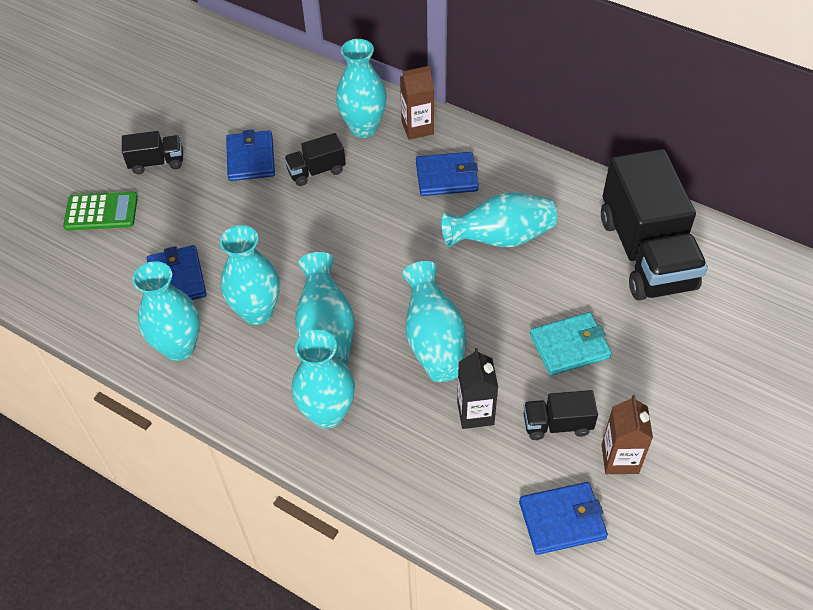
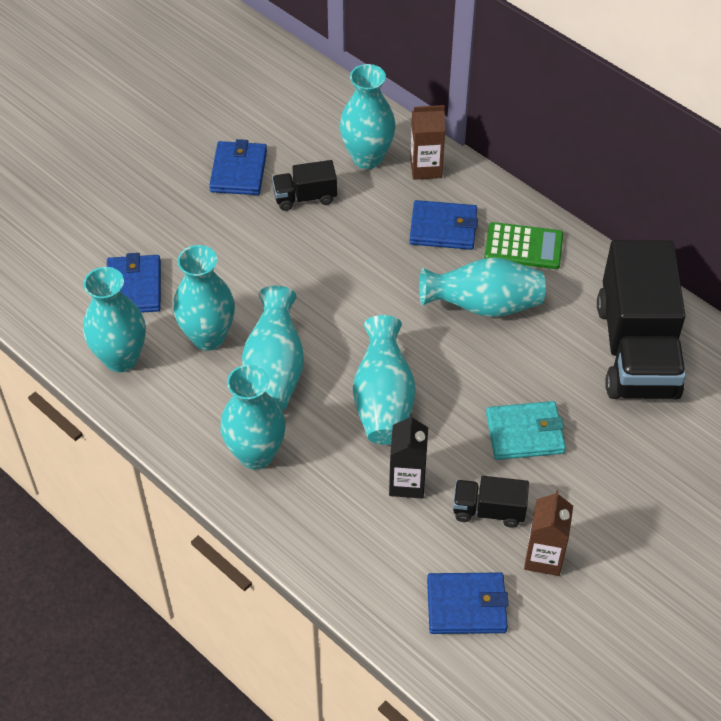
camera: 10 degrees right, 0 degrees up
(101, 212) = (71, 202): green calculator -> green calculator (523, 246)
(157, 162) = (139, 158): black truck -> none

